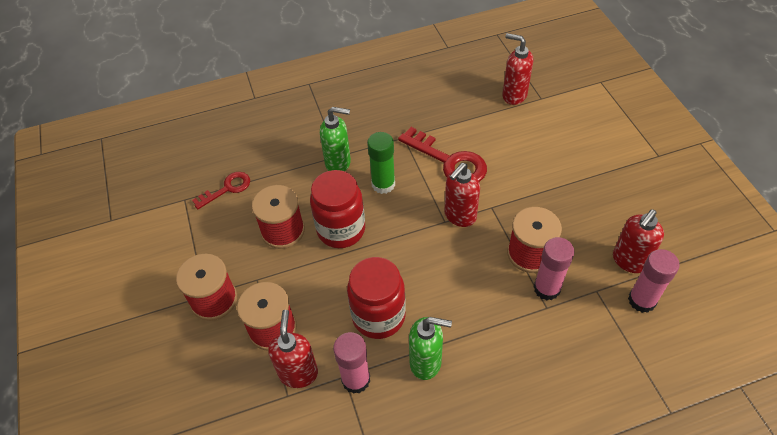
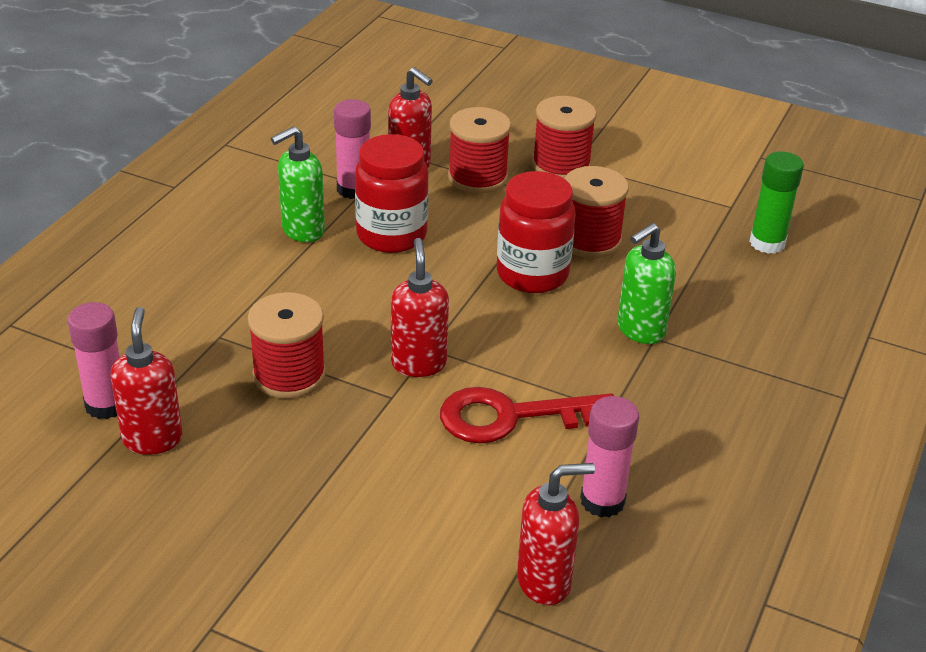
camera: 130 degrees right, 15 degrees down
(227, 189) = (709, 237): red key -> none
(383, 184) = (554, 341): green glue stick -> green glue stick (767, 243)
(547, 288) = (235, 353): pink glue stick -> pink glue stick (602, 501)

